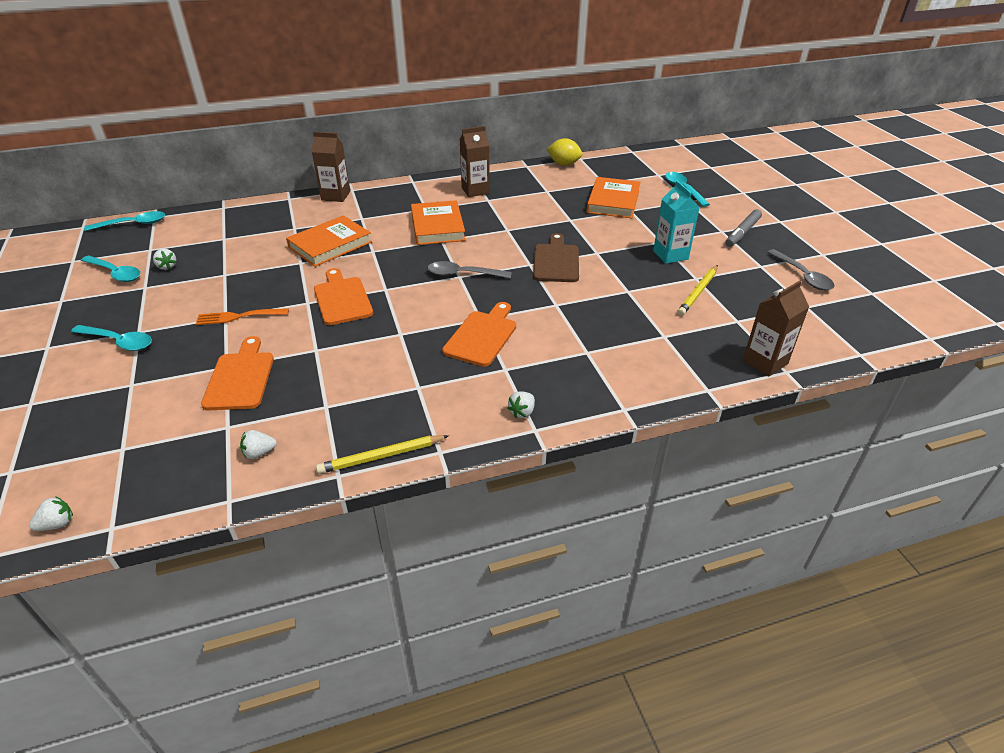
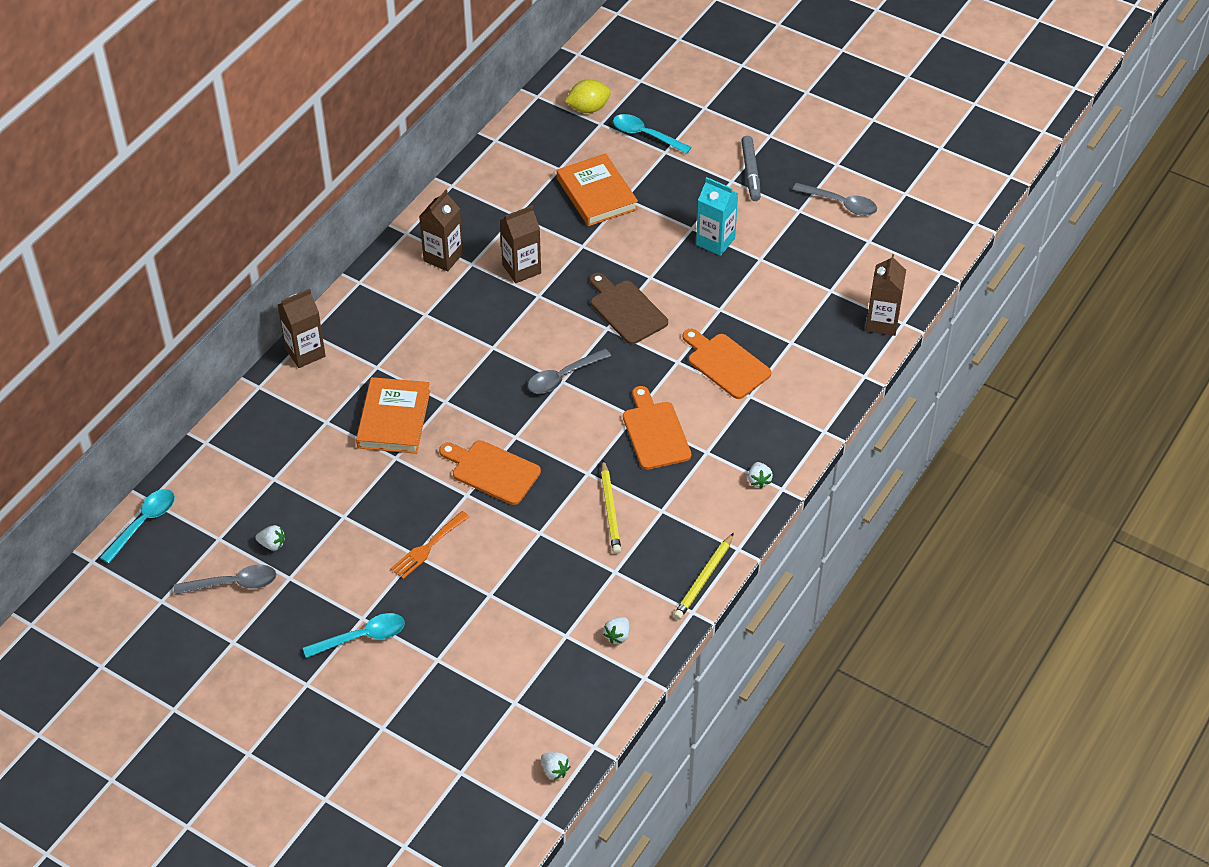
camera: 40 degrees left, 10 degrees up
(57, 524) = (554, 770): white strawberry -> white strawberry turned 120 degrees clockwise
(115, 273) = (233, 584): turquoise spoon -> grey spoon
(240, 378) = (516, 595): orange cutting board -> orange cutting board (726, 364)
(437, 227) = (467, 332): orange book -> none
(514, 214) = (521, 269): none -> brown carton
(564, 164) = (488, 160): yellow lemon -> yellow lemon (588, 108)
(698, 292) = (776, 275): yellow pencil -> yellow pencil (610, 510)

